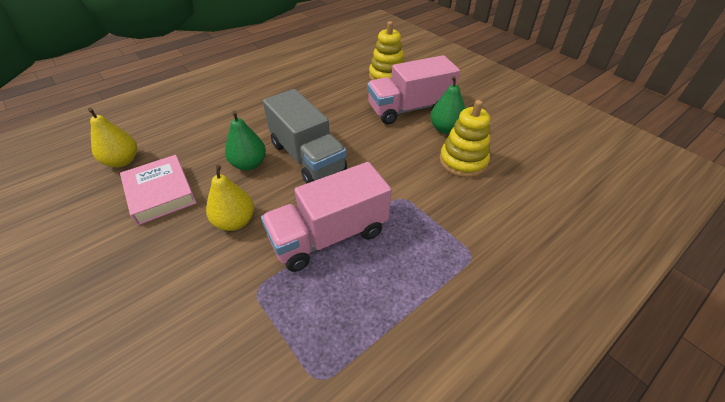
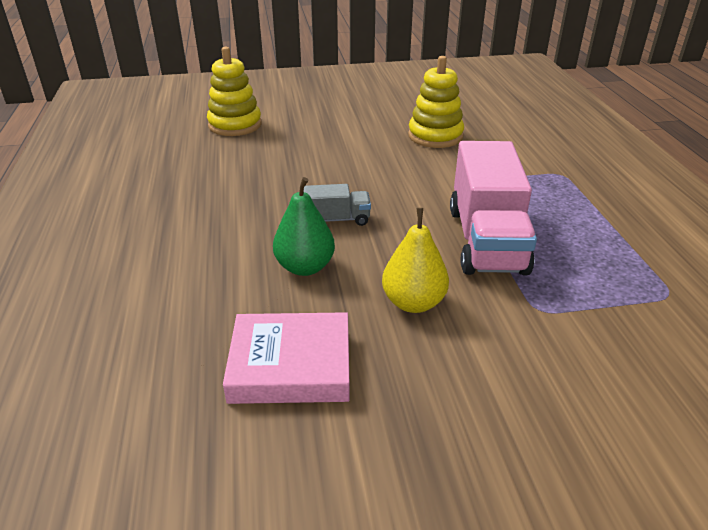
camera: 60 degrees left, 10 degrees down
(122, 161) = (153, 403): yellow pear -> none
(307, 157) = (337, 219): grey truck -> grey truck, size x0.48
(409, 109) = (317, 133): pink truck -> none
(445, 129) = (376, 127): green pear -> none

